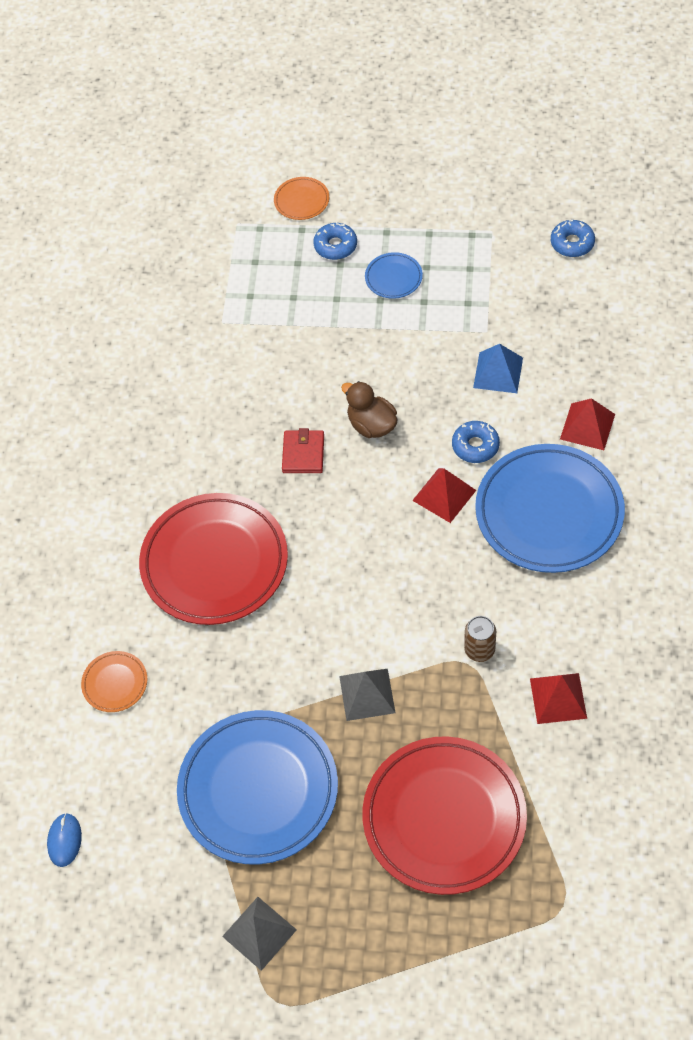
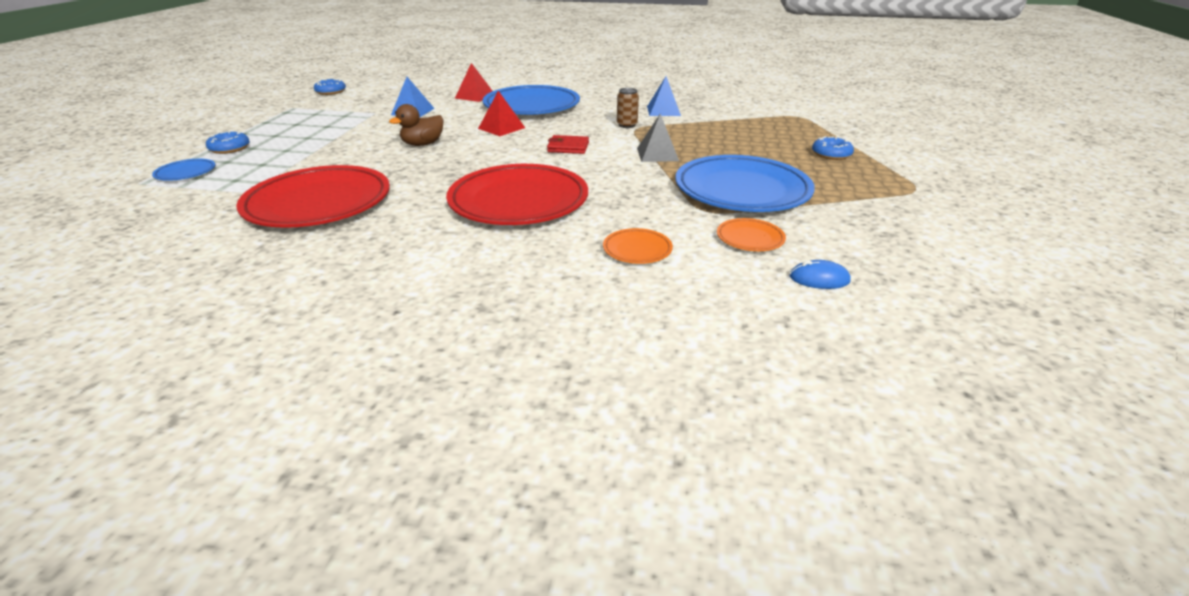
camera: 90 degrees left, 25 degrees down
(259, 933) = (864, 193): grey pyramid -> none
(301, 201) = (159, 158): orange plate -> orange plate (750, 238)
(303, 454) = (430, 166): red wallet -> red wallet (568, 147)
(393, 278) = (292, 133): blue plate -> blue plate (186, 173)
(444, 818) = (750, 138): red plate -> red plate (319, 203)
(475, 446) = (467, 119): blue donut -> blue donut (831, 154)
(558, 698) = (663, 111): red pyramid -> blue pyramid

